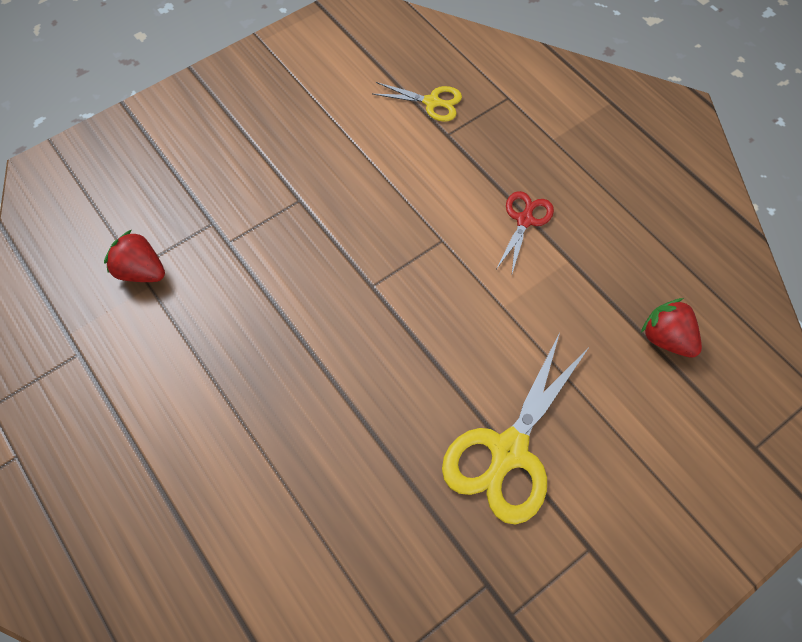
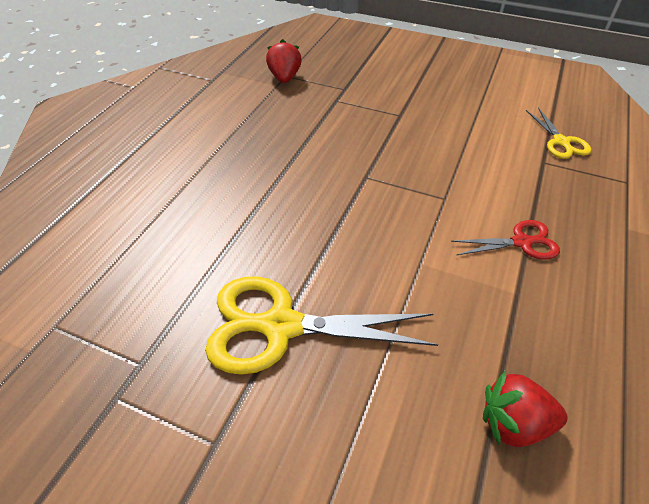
camera: 60 degrees right, 15 degrees down
(666, 338) = (513, 422): red strawberry -> red strawberry turned 105 degrees counterclockwise

